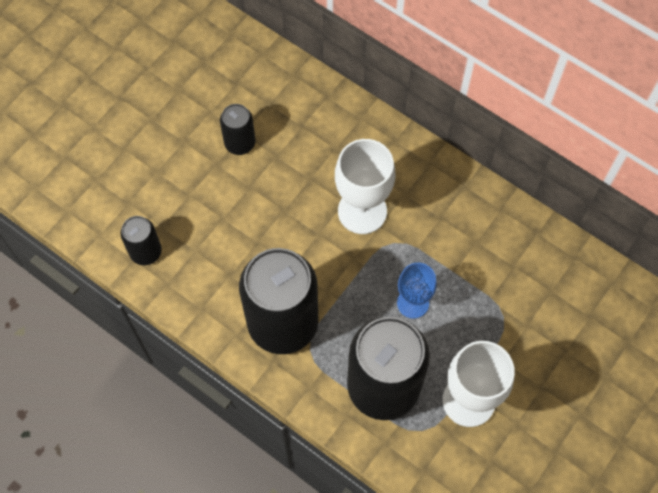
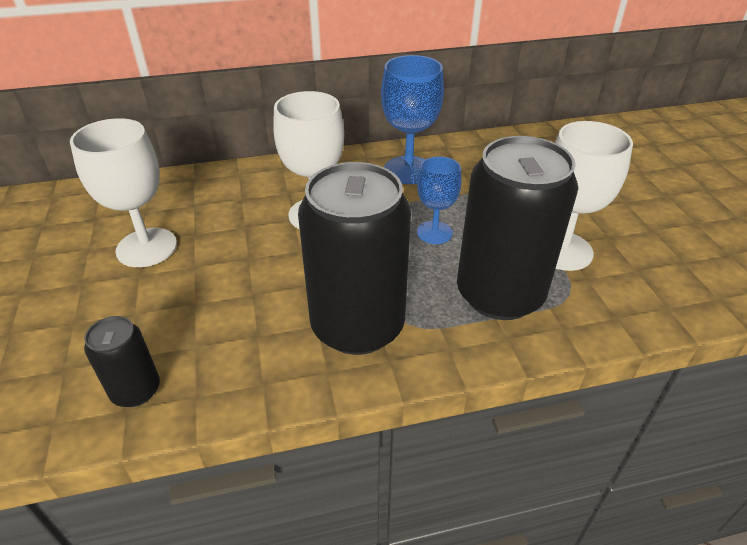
camera: 50 degrees left, 25 degrees down
(240, 143) = (147, 247): black can -> white goblet
(475, 229) = (408, 170): none -> blue goblet

